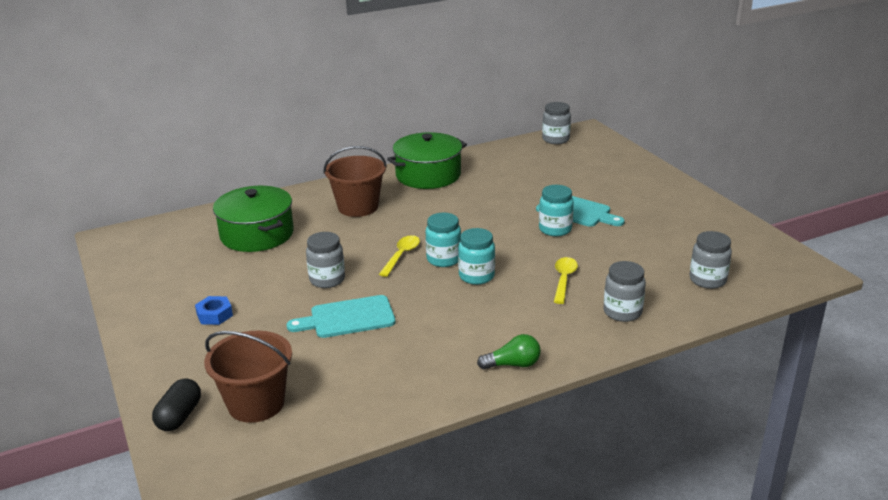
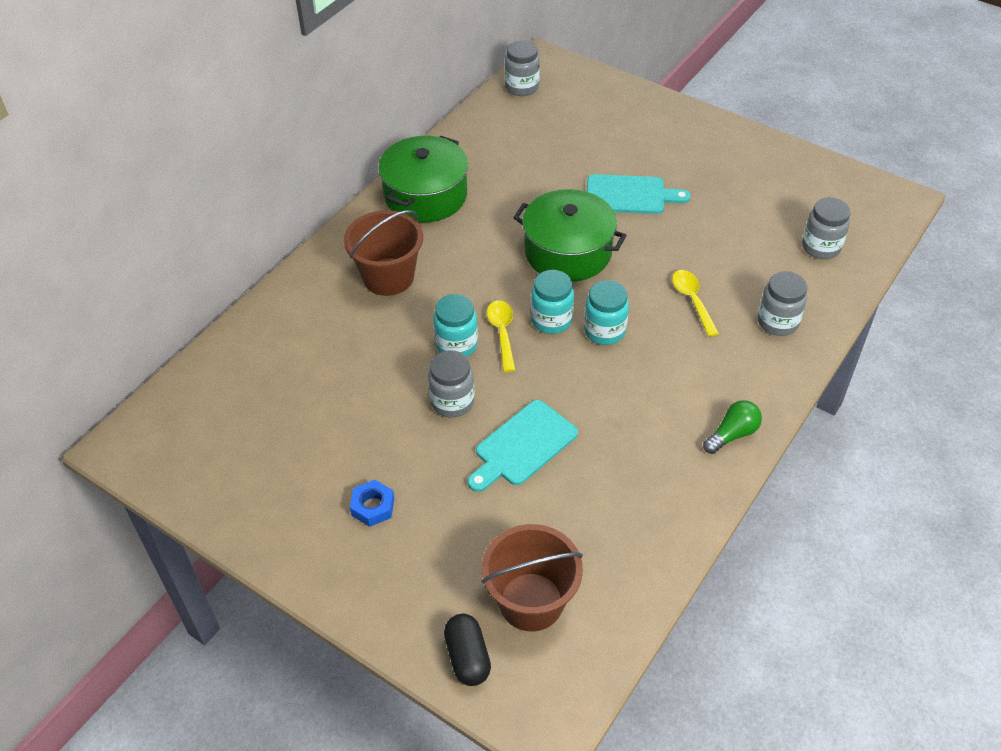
camera: 30 degrees left, 20 degrees up
(257, 234) = (306, 366): green pot -> green pot (568, 252)
(555, 229) = (629, 231): turquoise jar -> turquoise jar (456, 345)

